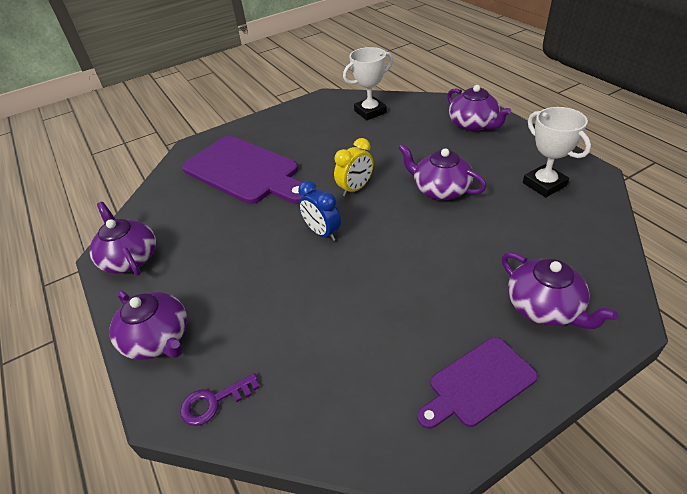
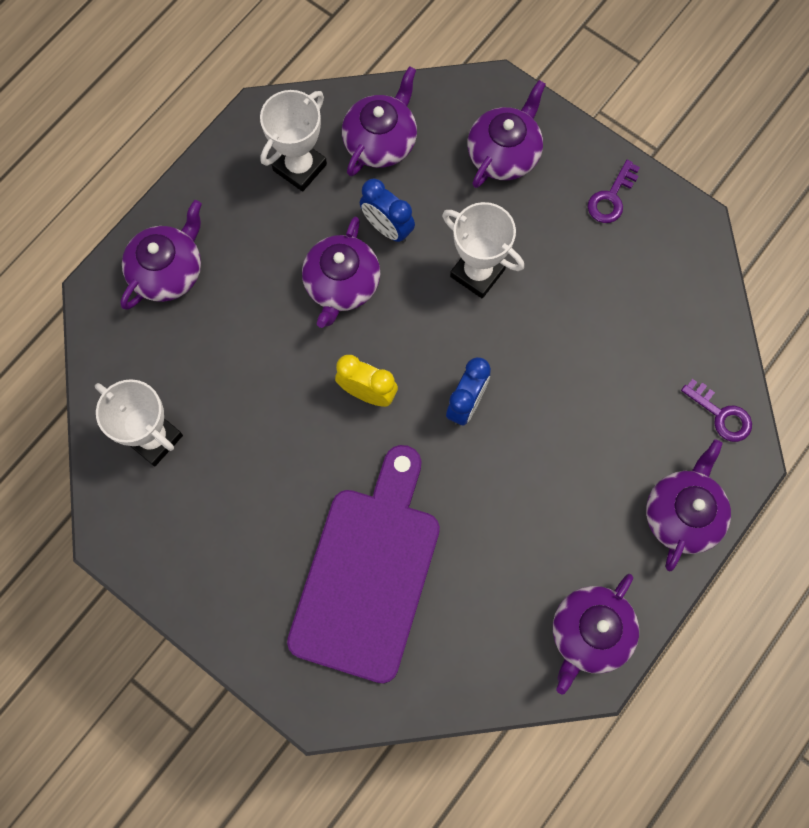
camera: 115 degrees left, 30 degrees up
(425, 261) = (477, 273): none -> white trophy
(478, 383) = (611, 197): purple cutting board -> purple key
(481, 219) = (387, 228): none -> blue clock
(565, 229) = (381, 141): none -> purple teapot

